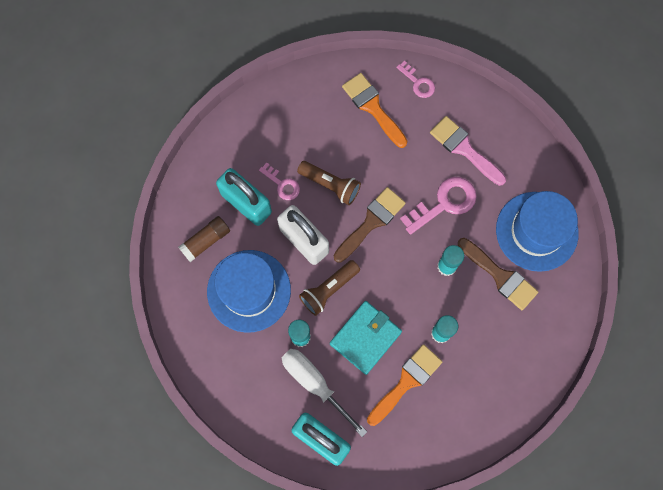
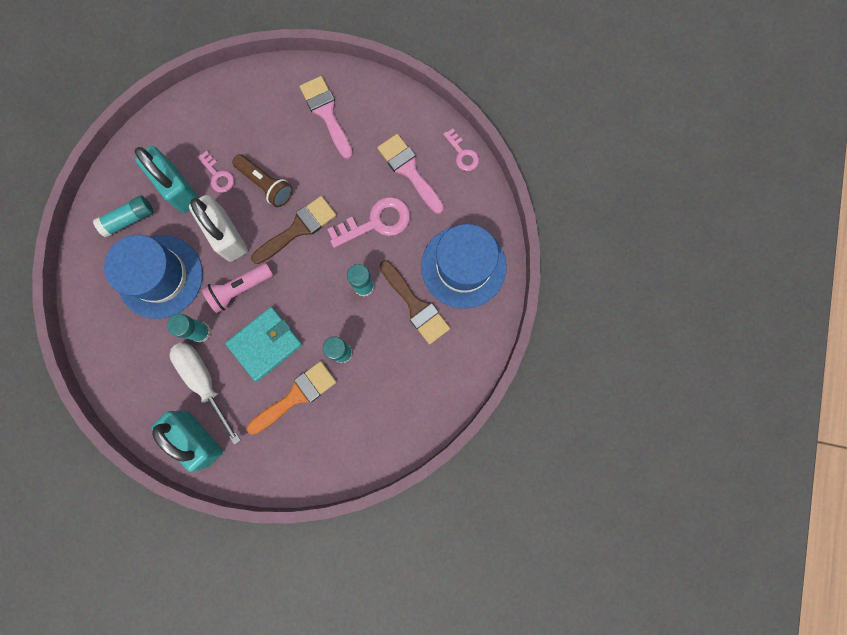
camera: 10 degrees right, 5 degrees up
(206, 241) = (129, 219): brown glue stick -> turquoise glue stick
(329, 290) = (240, 289): brown flashlight -> pink flashlight
(372, 107) = (326, 113): orange brush -> pink brush
(418, 82) = (378, 96): pink key -> pink key (462, 154)

